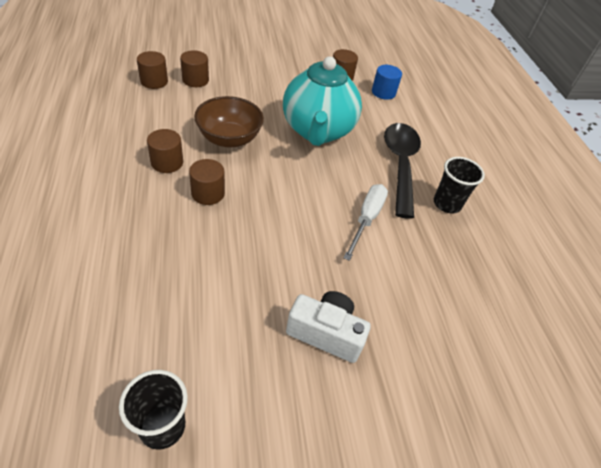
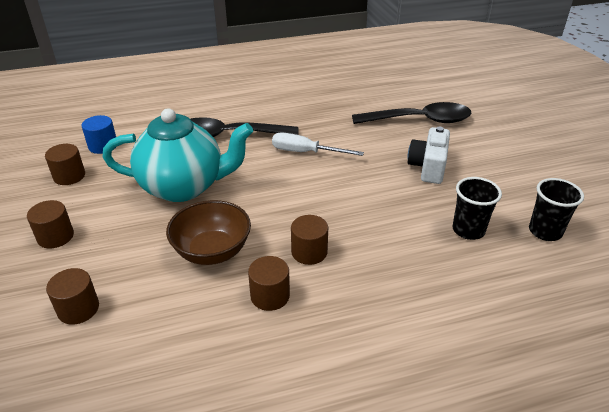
camera: 90 degrees left, 10 degrees down
(154, 81) = (83, 357): brown cylinder -> brown cylinder (55, 236)
(444, 361) = (419, 120): none -> black spoon
(447, 204) = (272, 114): black cup -> black cup (468, 230)

